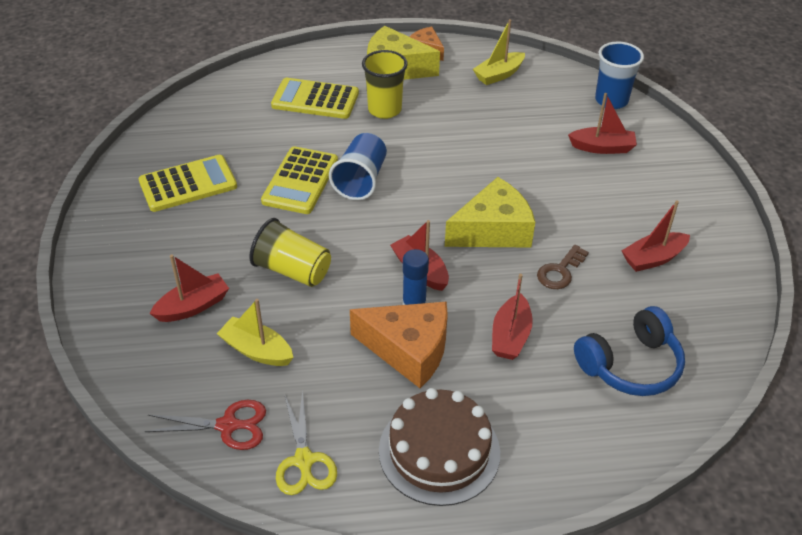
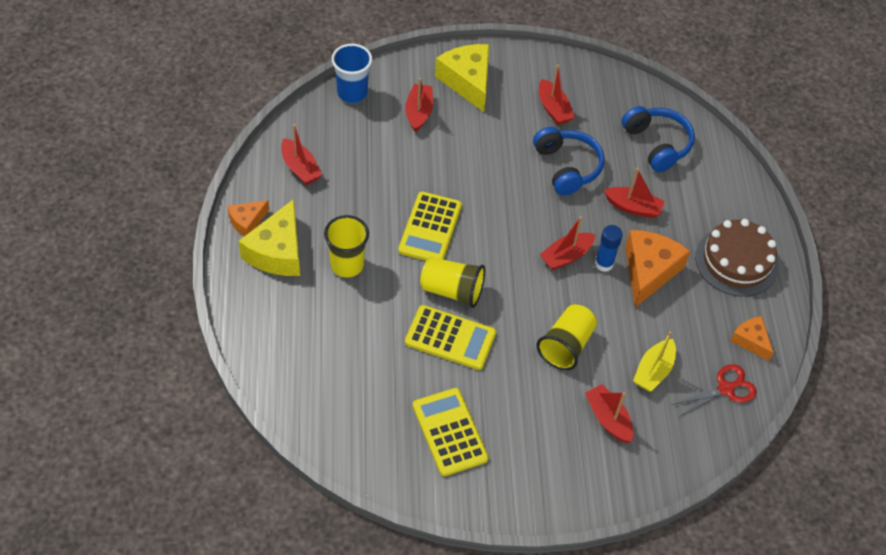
camera: 90 degrees left, 10 degrees up
(227, 425) = (725, 389): red scissors -> red scissors turned 60 degrees clockwise
(304, 460) = (751, 341): yellow scissors -> orange cheese
(315, 99) = (323, 323): yellow calculator -> yellow calculator (430, 228)
(361, 180) = (452, 290): blue cup -> yellow cup
(493, 230) = (520, 202): yellow cheese -> yellow cheese (467, 81)
(498, 75) = (300, 168): yellow boat -> red boat
(560, 271) = (567, 167): brown key -> blue headphones

